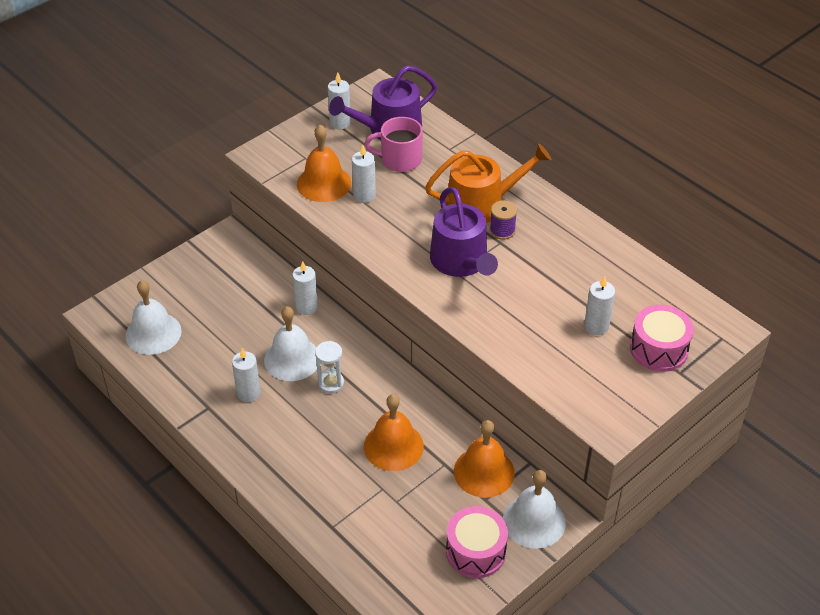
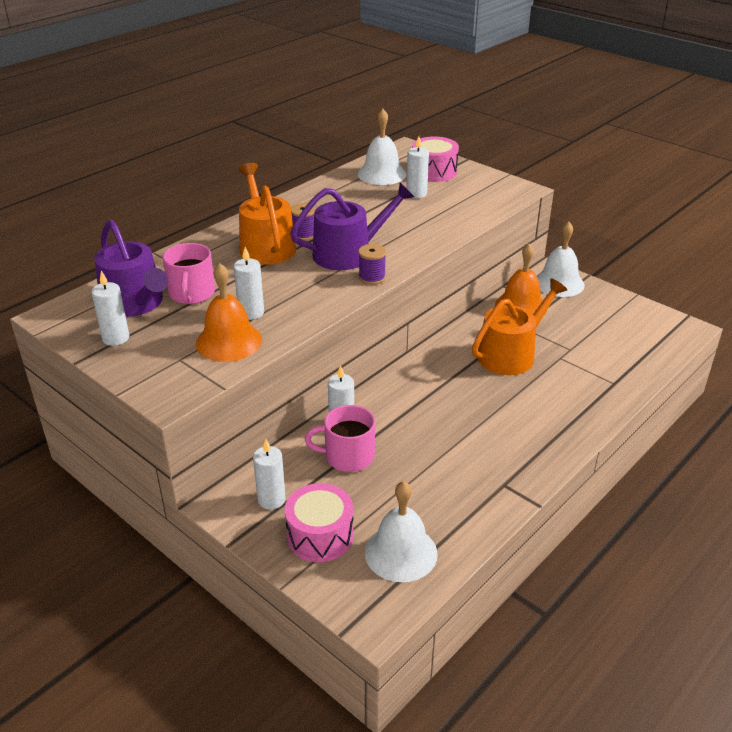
camera: 95 degrees left, 10 degrees down
(248, 393) = (475, 455): white candle -> white candle (271, 499)
(265, 309) = (348, 456): none -> pink mug
(292, 359) = (419, 427): white bell -> white bell (382, 174)
(331, 383) = (446, 397): white hourglass -> none
(393, 446) = (511, 354): orange bell -> orange watering can
(413, 275) = (372, 277): none -> purple spool
(475, 551) = (600, 308): pink drum -> pink drum (320, 535)

